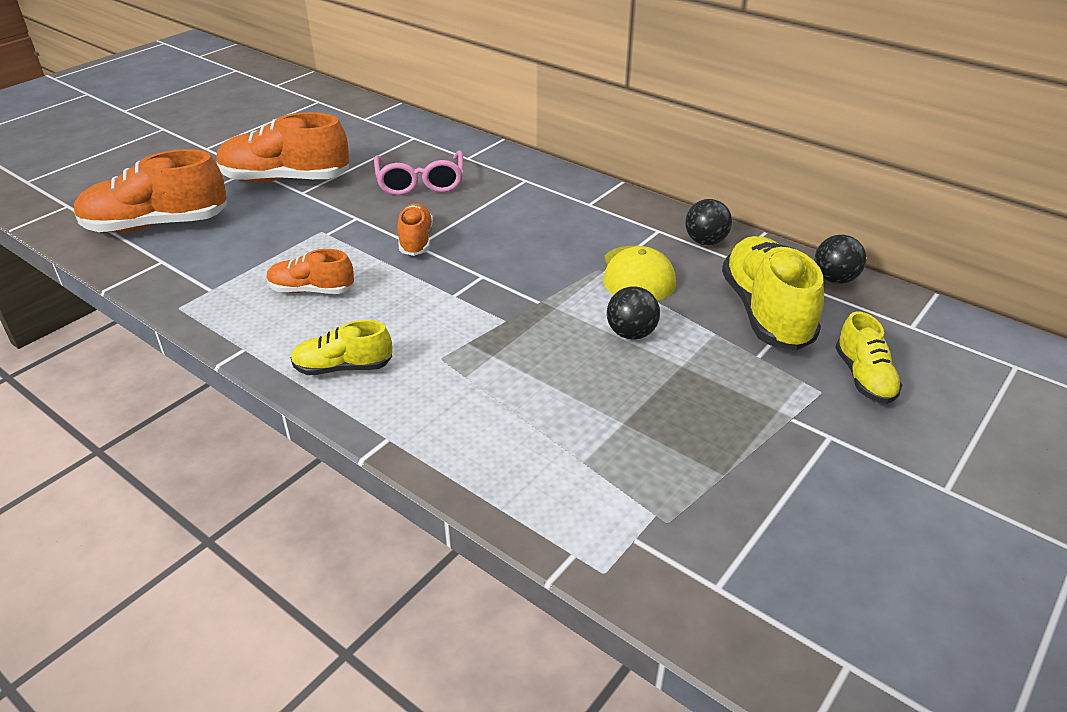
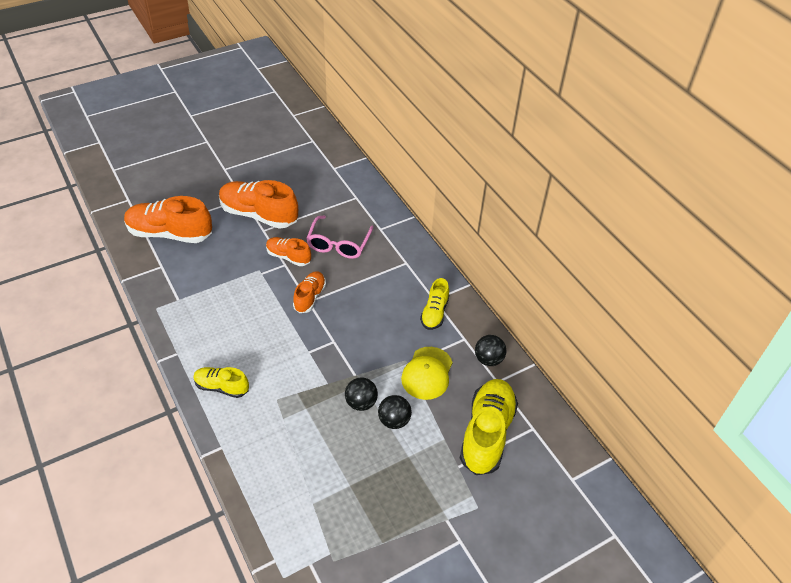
camera: 20 degrees right, 10 degrees up
(311, 290) = (231, 319): orange shoe -> orange shoe (288, 257)
(834, 279) = (550, 422): black ball -> black ball (361, 403)
(864, 377) = (511, 507): yellow shoe -> yellow shoe (434, 313)

